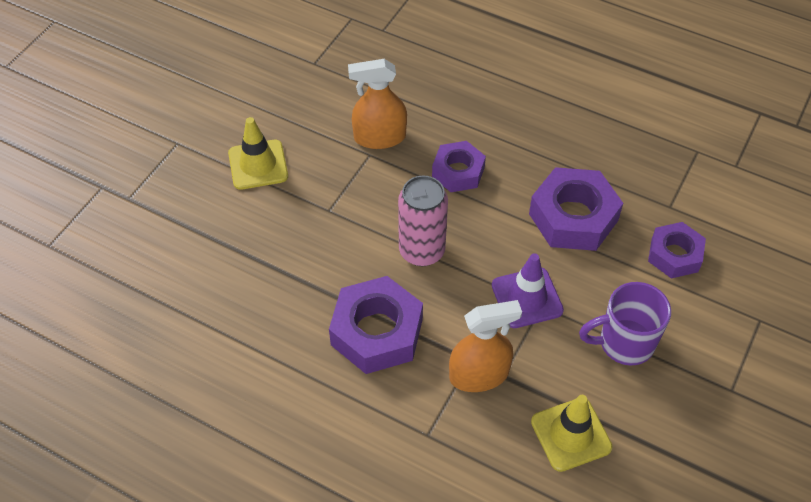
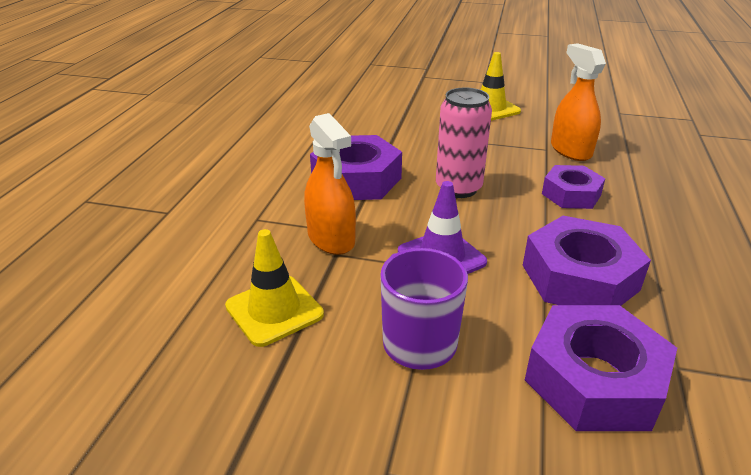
camera: 75 degrees right, 20 degrees down
(674, 255) = (594, 380): purple nut -> purple nut, size x1.59

